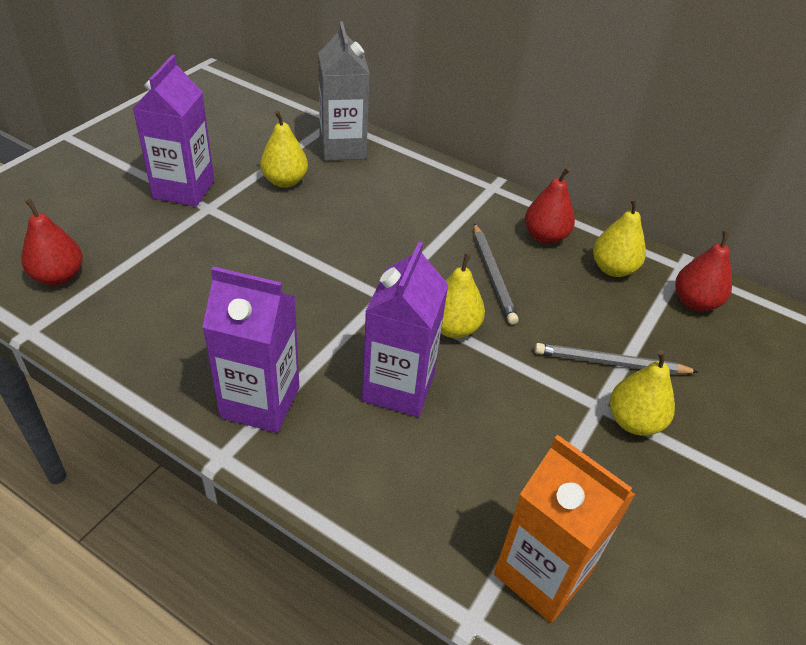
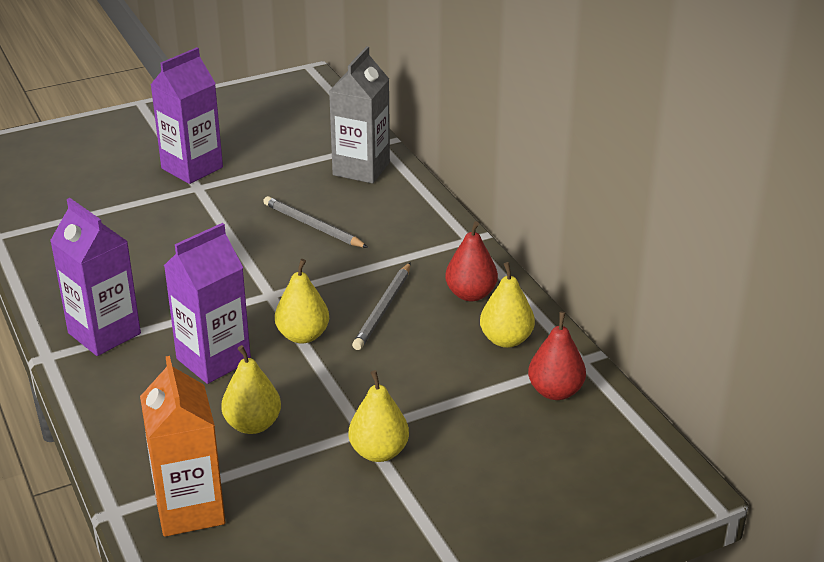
camera: 35 degrees right, 10 degrees down
(59, 276) = (45, 206): red pear -> none
(285, 181) = (281, 183): yellow pear -> yellow pear (253, 424)
(611, 363) = (411, 407): grey pencil -> grey pencil (313, 226)

